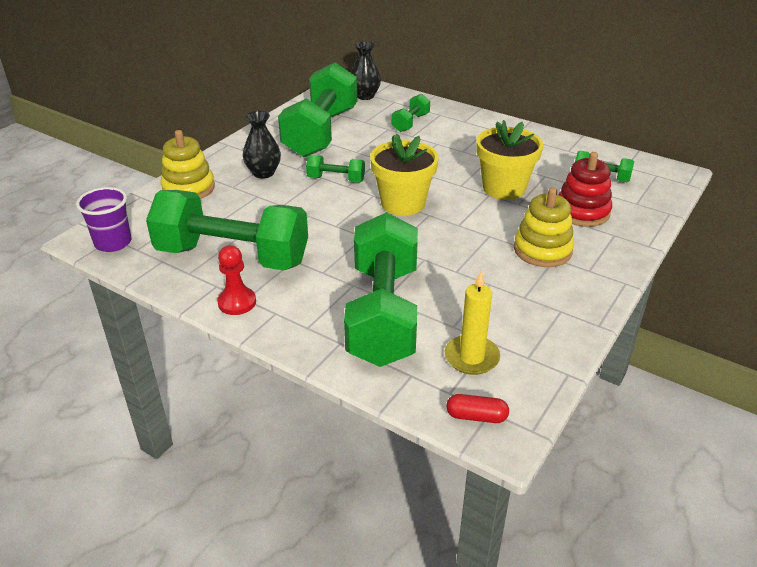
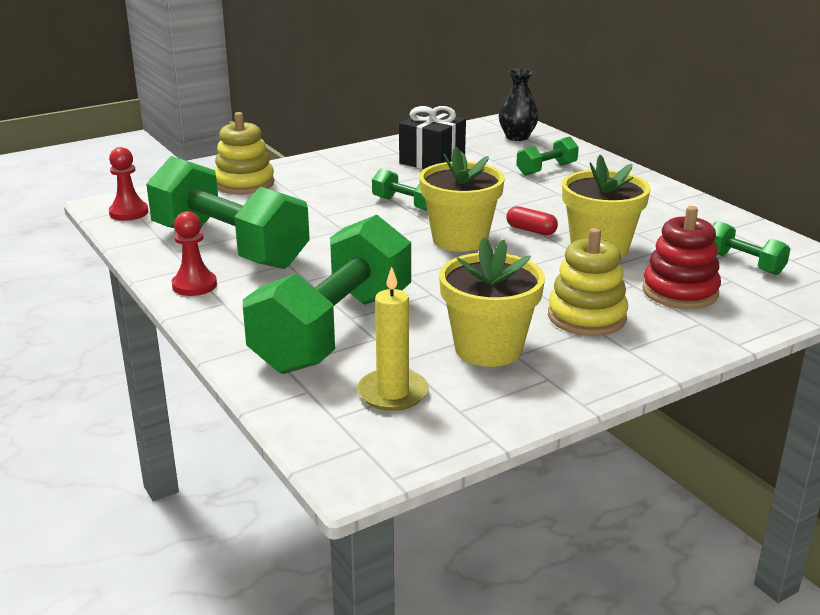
camera: 25 degrees right, 10 degrees down
(113, 243) = (129, 213): purple cup -> red pawn
(263, 173) = (333, 184): black vase -> none
(321, 132) = (432, 161): green dumbbell -> black gift
(476, 416) = (341, 446): red capsule -> red capsule (531, 230)
(502, 297) = (488, 348): none -> yellow flower pot

